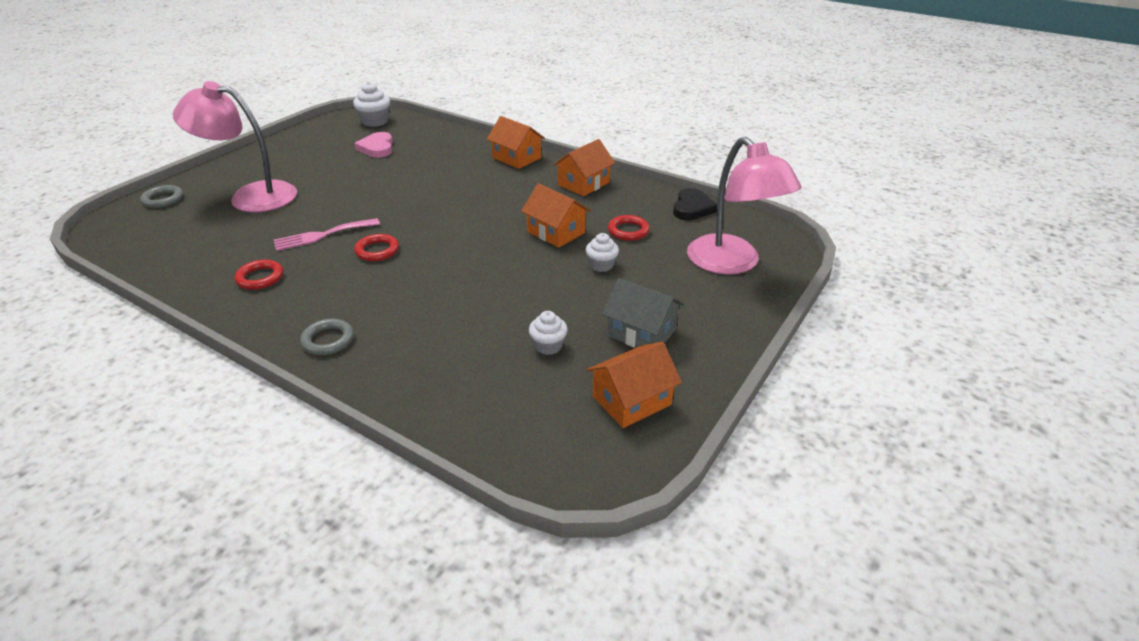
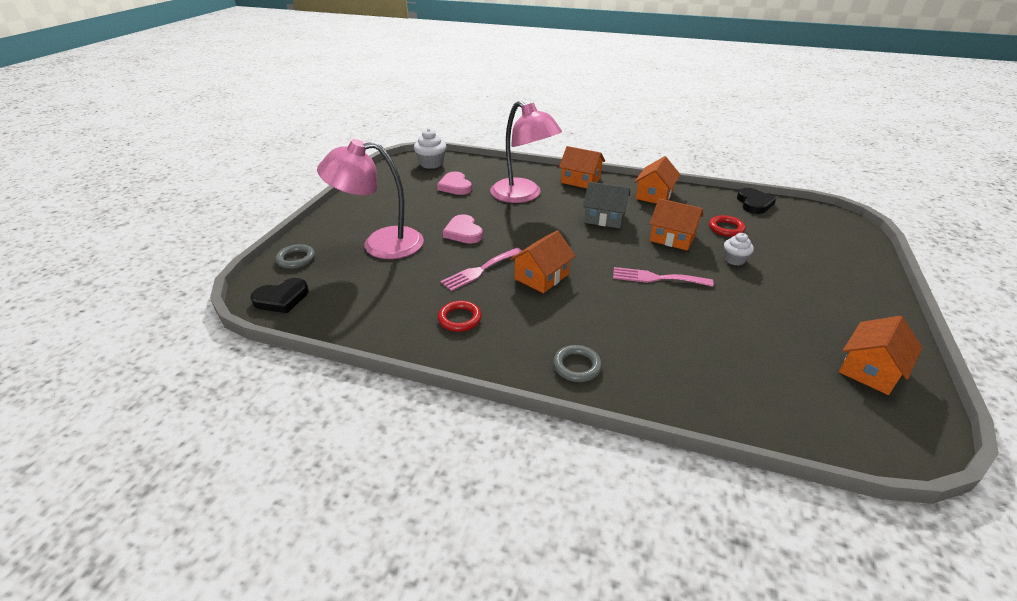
camera: 15 degrees left, 0 degrees up
(120, 234) = (281, 299): none -> black heart
(341, 196) = (463, 232): none -> pink heart
(377, 250) = (541, 276): red ring -> orange house
(495, 270) = (656, 278): none -> pink fork
(548, 346) = (762, 335): white cupcake -> none
(641, 332) = (819, 311): grey house -> grey house (604, 218)
(732, 263) = (826, 243): pink lamp -> pink lamp (523, 195)

